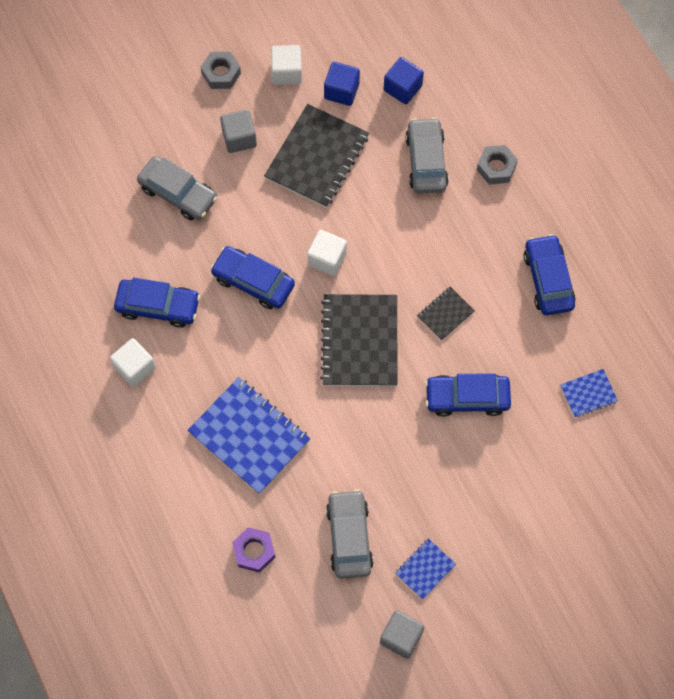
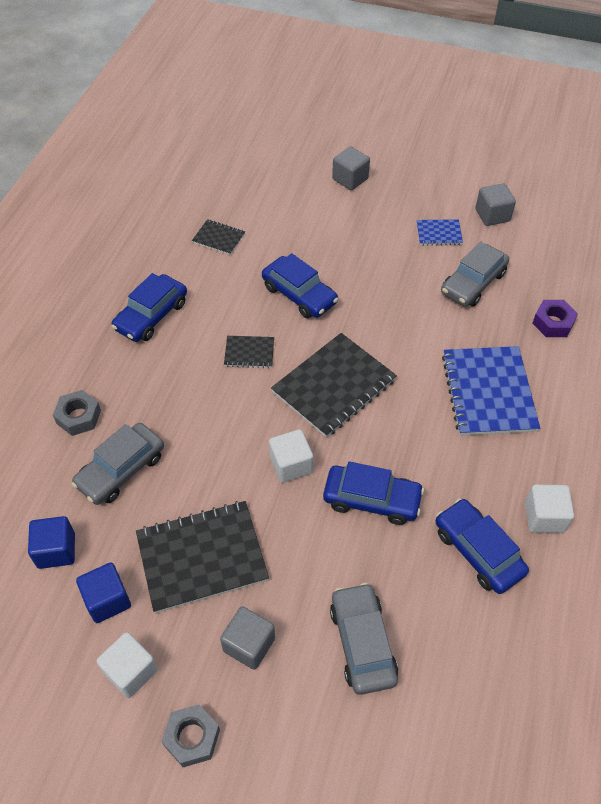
camera: 135 degrees left, 15 degrees down
(253, 281) = (371, 500): blue car -> blue car turned 60 degrees counterclockwise
(561, 565) = (350, 179): none -> grey cube
(588, 394) = (218, 238): blue notebook -> black notebook

